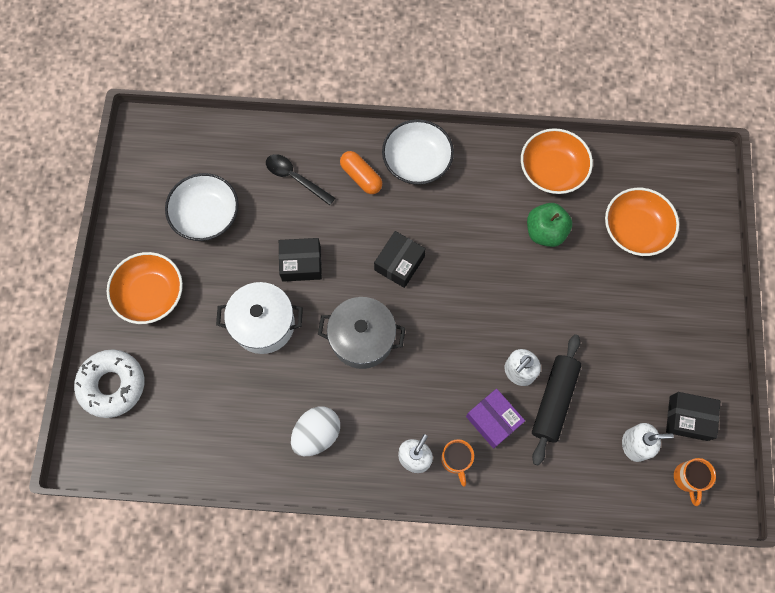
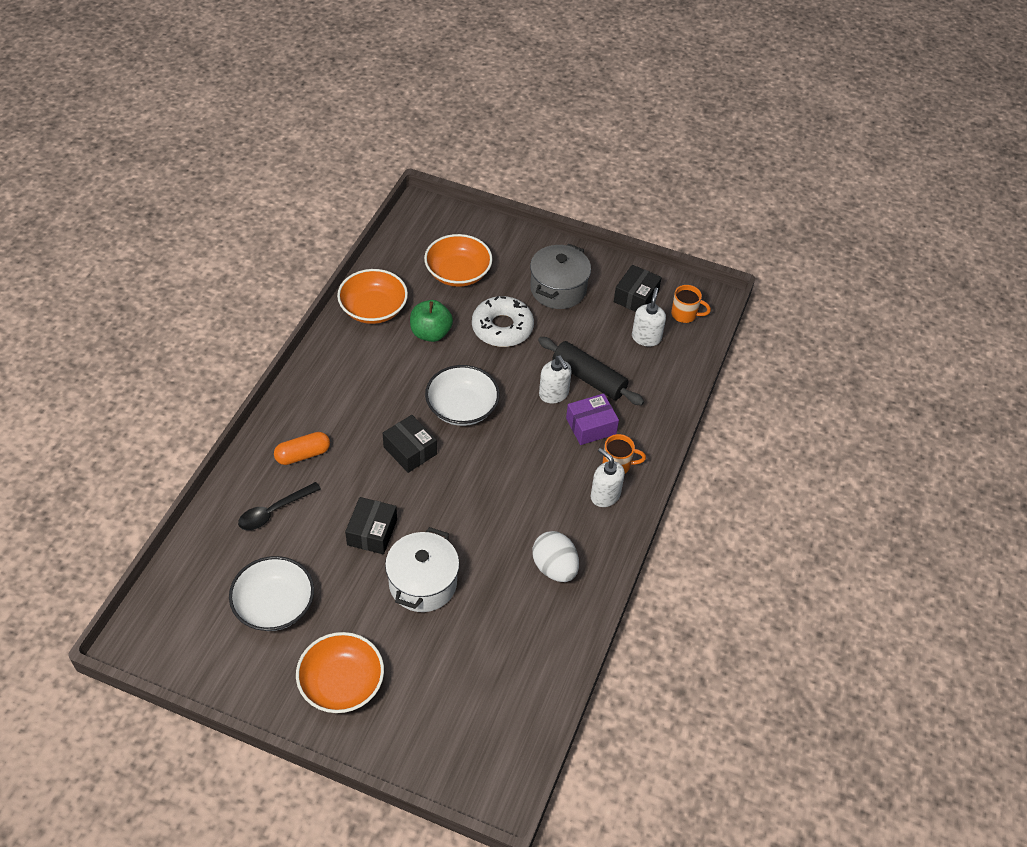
camera: 75 degrees left, 20 degrees down
(112, 385) = (431, 748): white donut -> white donut (502, 328)
(362, 338) = (473, 503): grey pot -> grey pot (558, 289)
(417, 161) = (310, 405): white bowl -> white bowl (462, 408)

